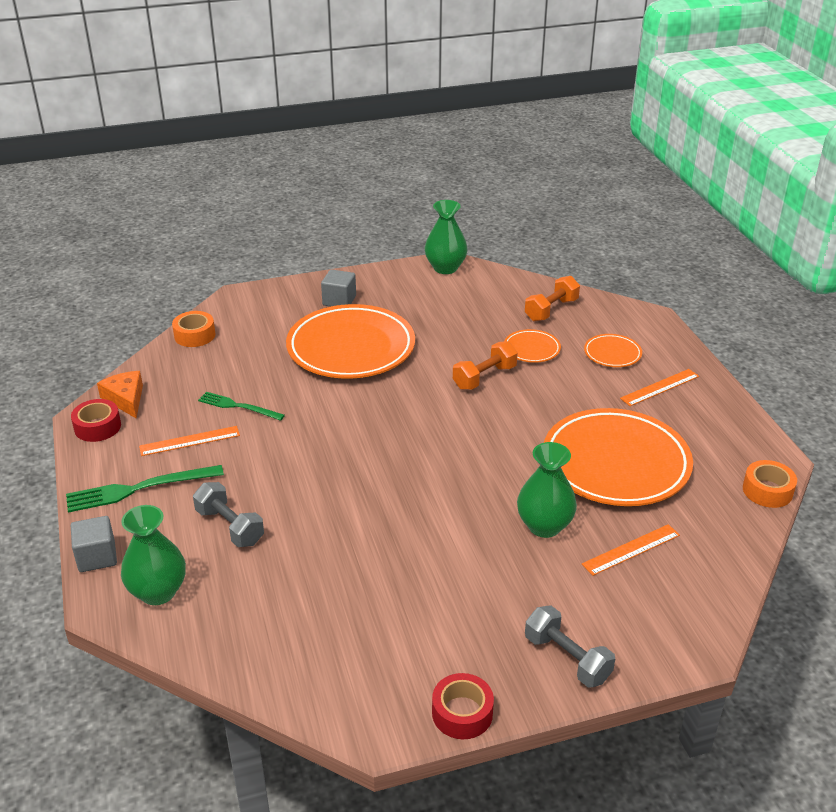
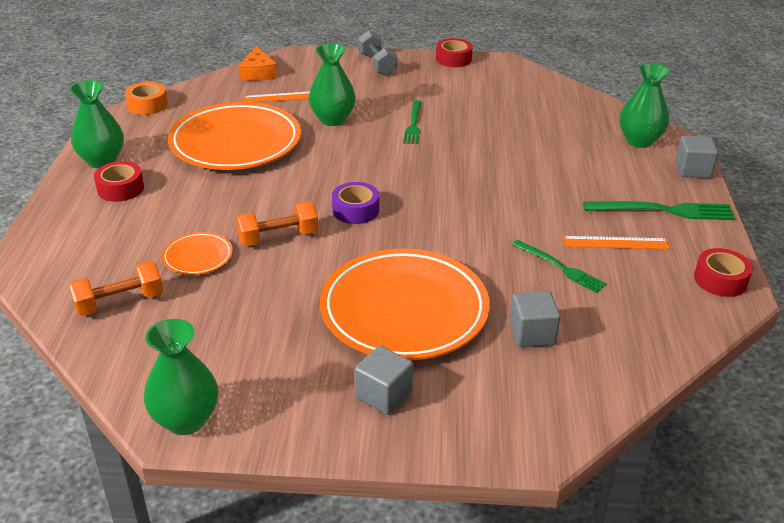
camera: 160 degrees left, 0 degrees up
(126, 399) = (694, 307): orange cheese -> orange cheese (258, 73)
(195, 335) = (609, 384): orange tape -> none
(230, 527) = (581, 167): grey dumbbell -> none
(252, 353) = (532, 334): none -> grey cube
(438, 417) = (355, 210): none -> purple tape
(446, 544) = (413, 124): none -> green fork
(612, 353) = (120, 231): orange plate -> none
(660, 387) = (120, 188): orange ruler -> red tape
(714, 410) = (102, 161): none -> green vase

